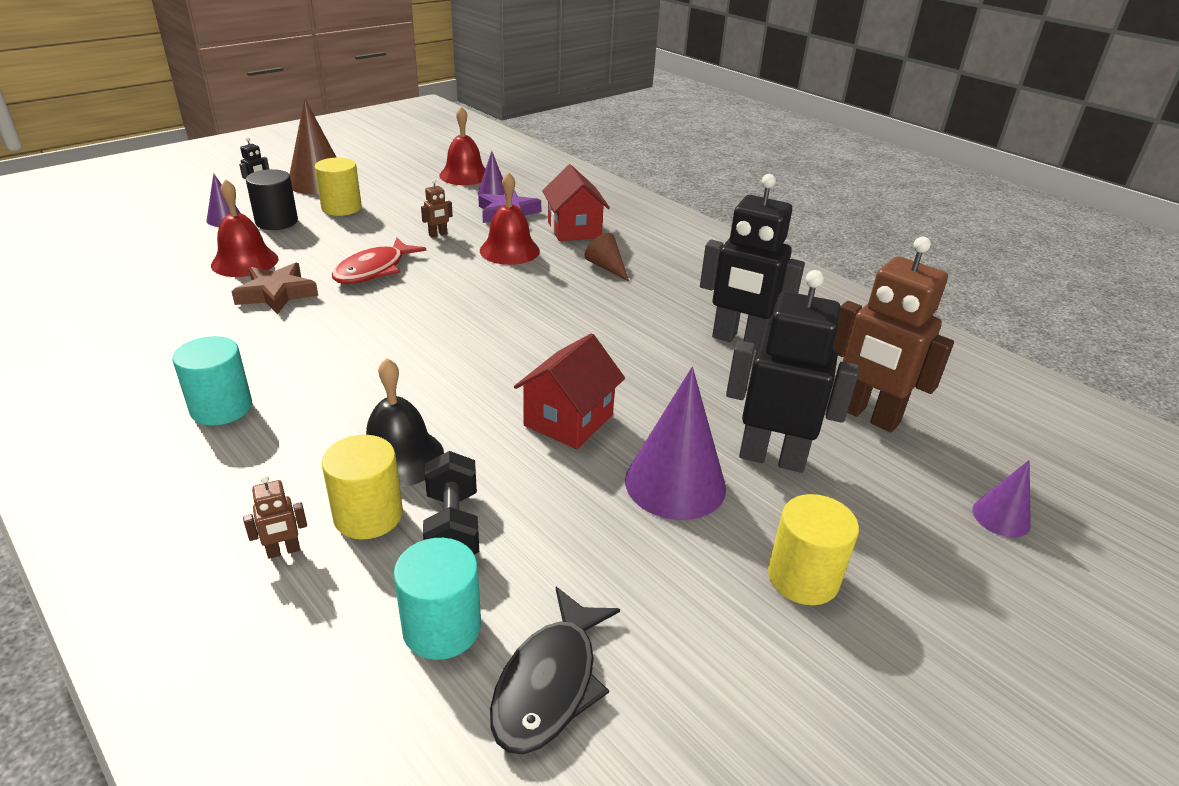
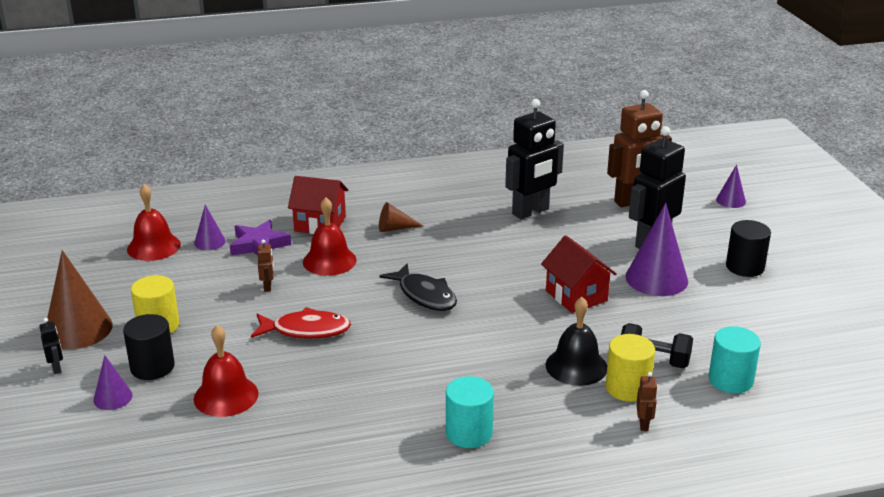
camera: 60 degrees left, 5 degrees down
(277, 294) = (306, 386): brown star -> none
(374, 270) = (306, 330): red fish -> red fish turned 60 degrees counterclockwise
(550, 683) = (780, 356): black fish -> black fish (425, 295)
(803, 578) = (745, 267): yellow cylinder -> black cylinder

